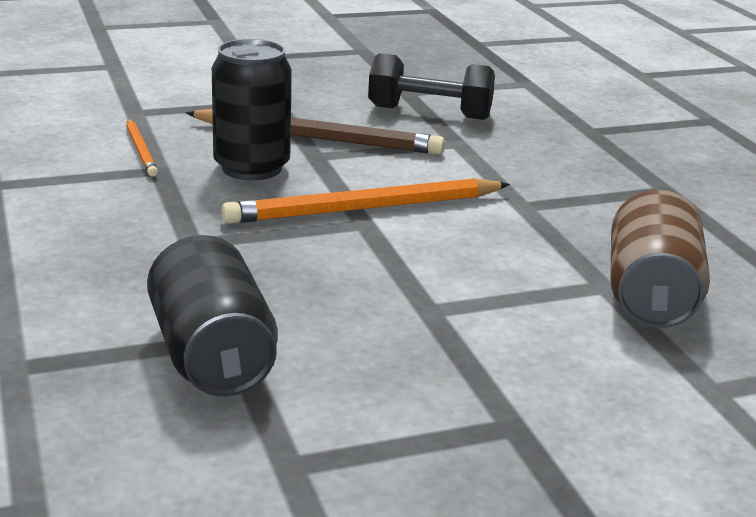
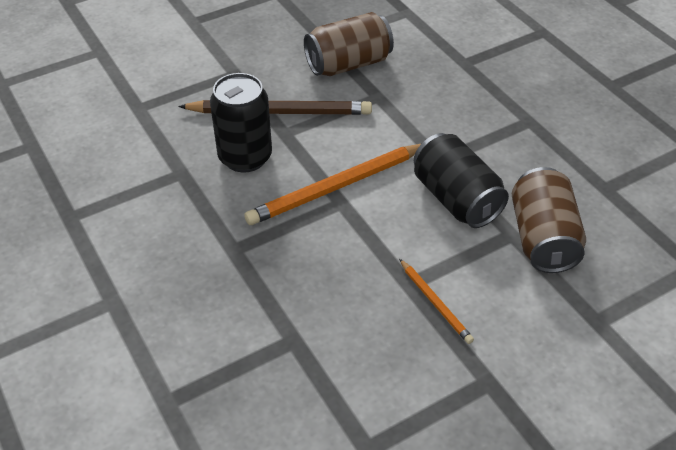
camera: 10 degrees left, 20 degrees up
(141, 150) = (160, 153): orange pencil -> orange pencil (435, 303)
(212, 355) = (287, 361): black can -> black can (456, 199)
(429, 113) = (348, 64): black dumbbell -> brown can

